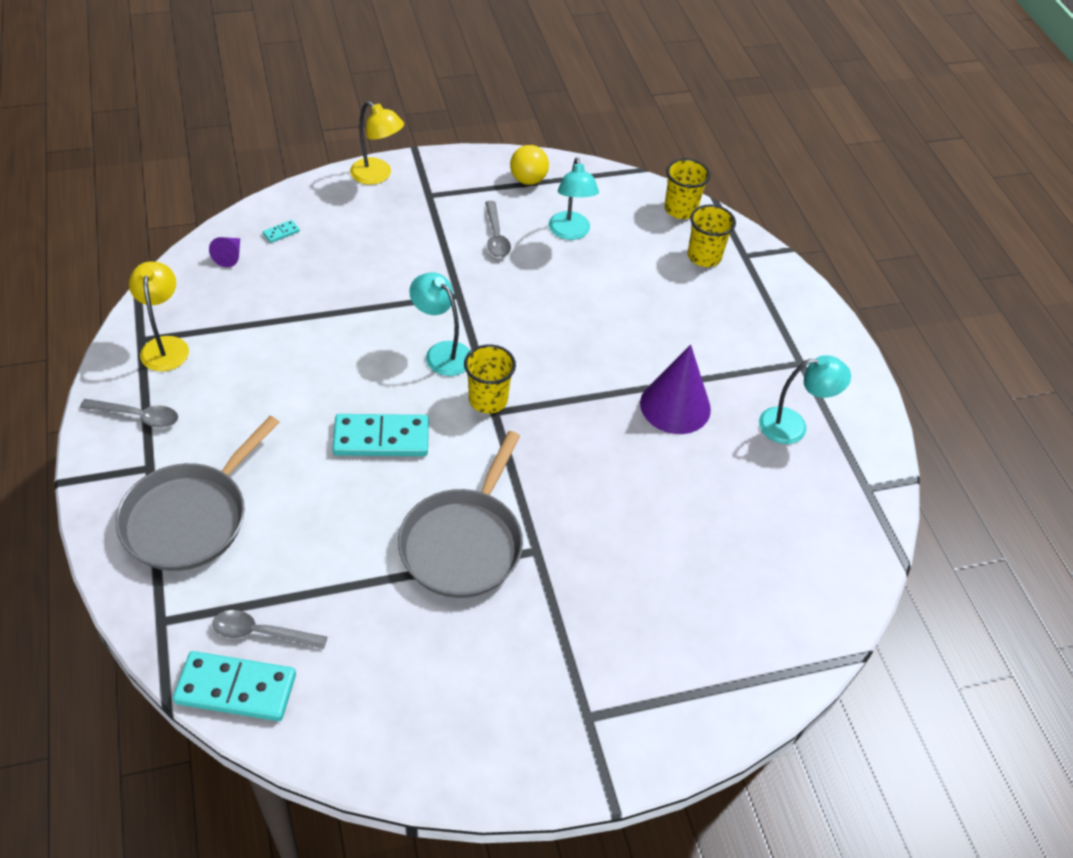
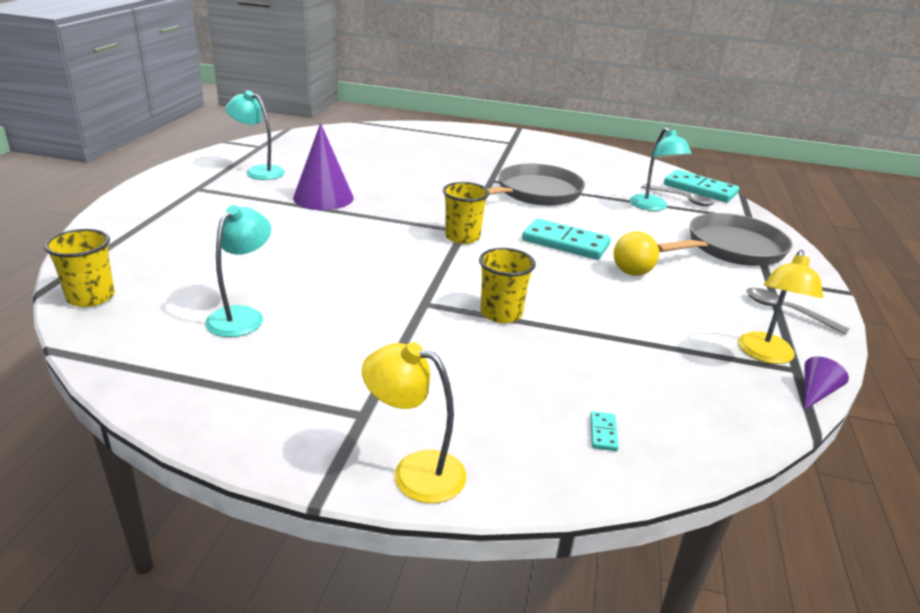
camera: 150 degrees left, 20 degrees down
(229, 256) = (684, 425): purple cone -> purple cone (815, 392)
(281, 232) = (603, 433): turquoise domino -> turquoise domino turned 75 degrees counterclockwise
(377, 175) = (415, 472): yellow lamp -> yellow lamp turned 45 degrees counterclockwise
(442, 352) = (478, 271): turquoise lamp -> turquoise lamp (652, 207)
(496, 236) = (329, 339): grey spoon -> none
(528, 180) = (209, 387): yellow ball -> yellow ball (631, 273)
(704, 256) = (145, 257): yellow cup -> yellow cup (501, 313)

